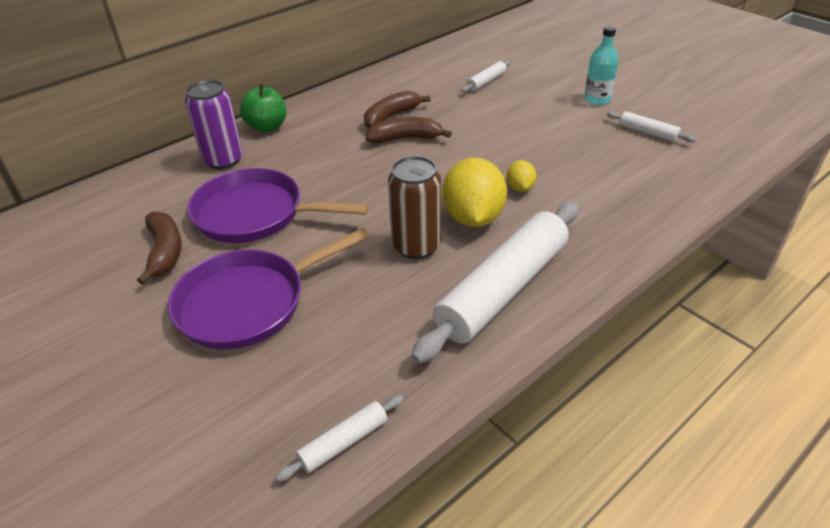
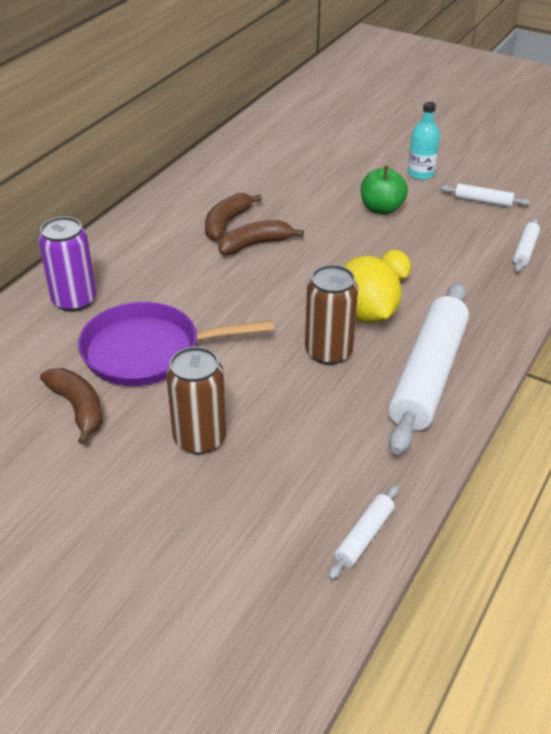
camera: 20 degrees left, 0 degrees up
(249, 302) = (200, 438): purple pan -> brown can
(267, 127) = (98, 255): green apple -> green apple (381, 209)
(486, 82) = (303, 169): white rolling pin -> white rolling pin (525, 250)

